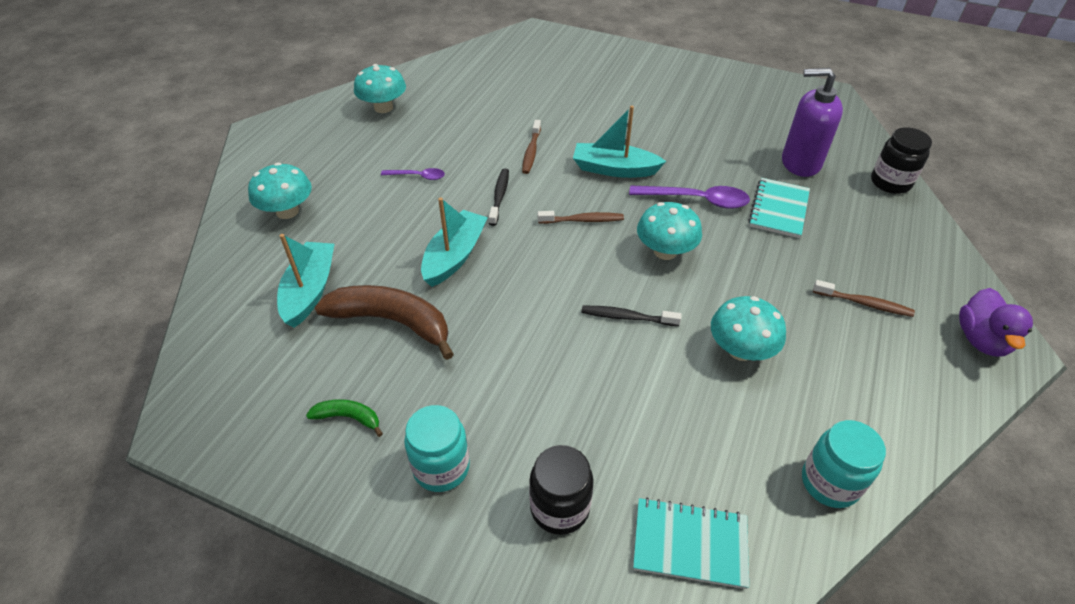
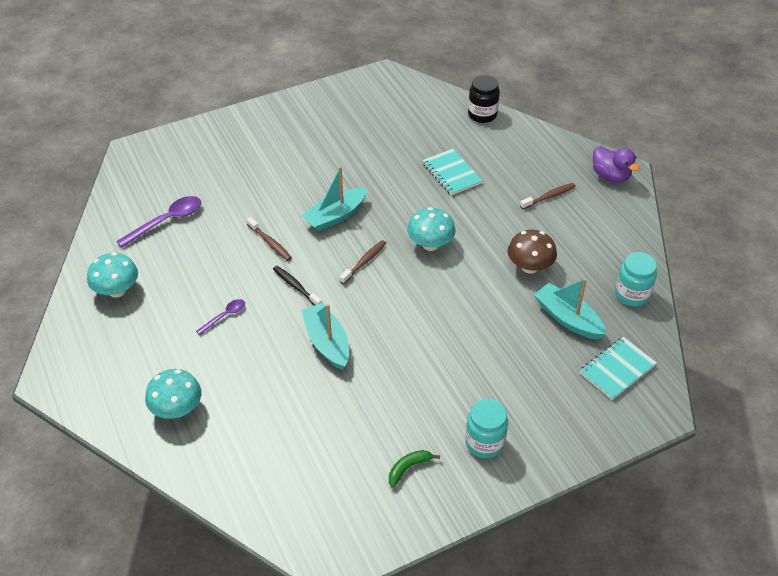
camera: 50 degrees left, 0 degrees up
(310, 291) = (277, 435): turquoise boat -> turquoise boat (568, 319)
(392, 322) = (352, 406): brown banana -> none
(559, 508) = (554, 407): black jar -> none
(627, 317) = (461, 296): black toothbrush -> none
(697, 200) = (405, 200): purple spoon -> purple spoon (167, 221)
(740, 350) = (529, 266): turquoise mushroom -> brown mushroom
(800, 163) = (426, 135): purple soap dispenser -> none

